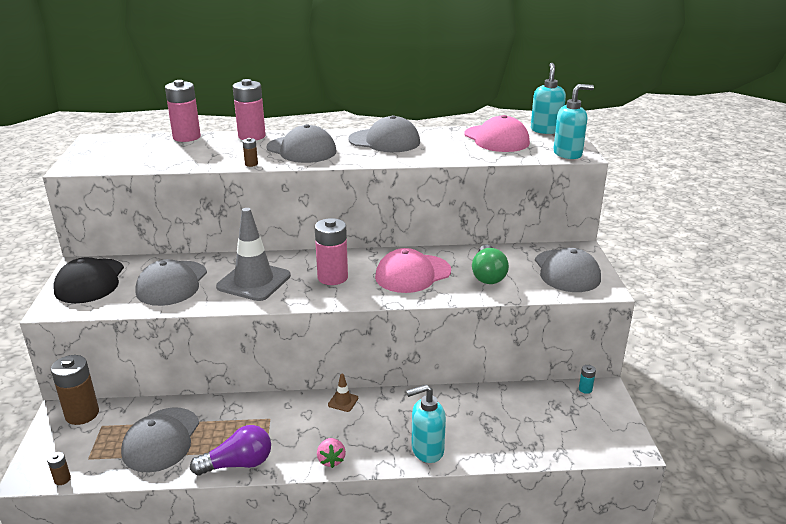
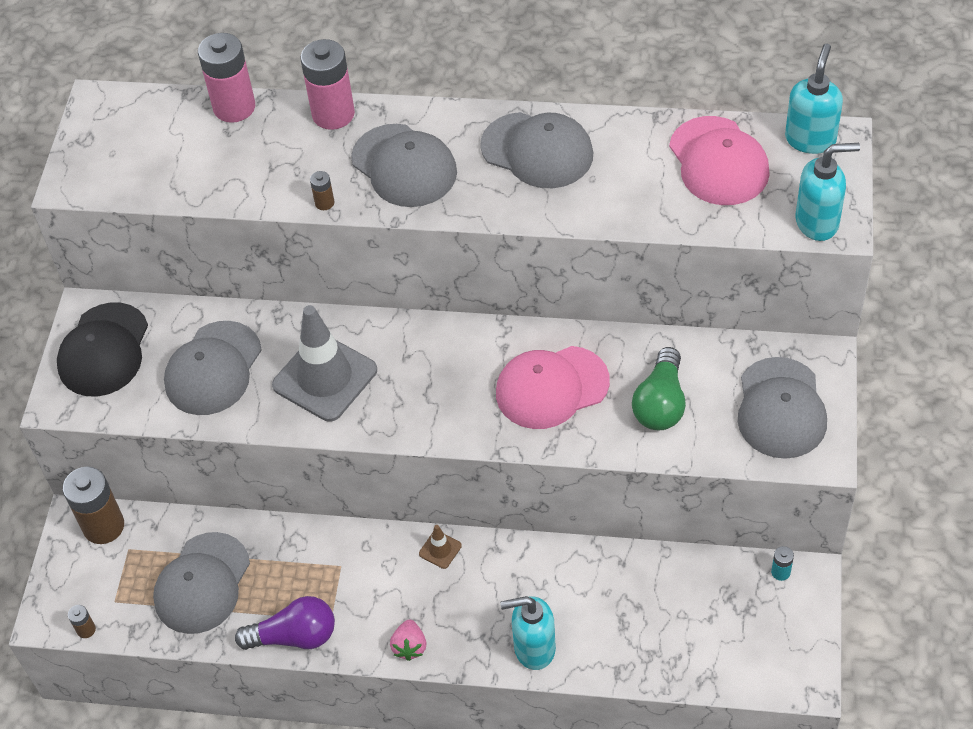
camera: 15 degrees right, 25 degrees up
(332, 277) = (436, 382): pink battery -> none

